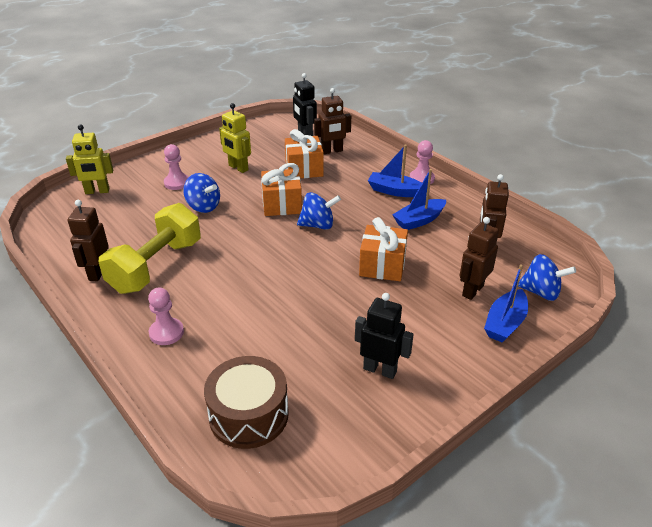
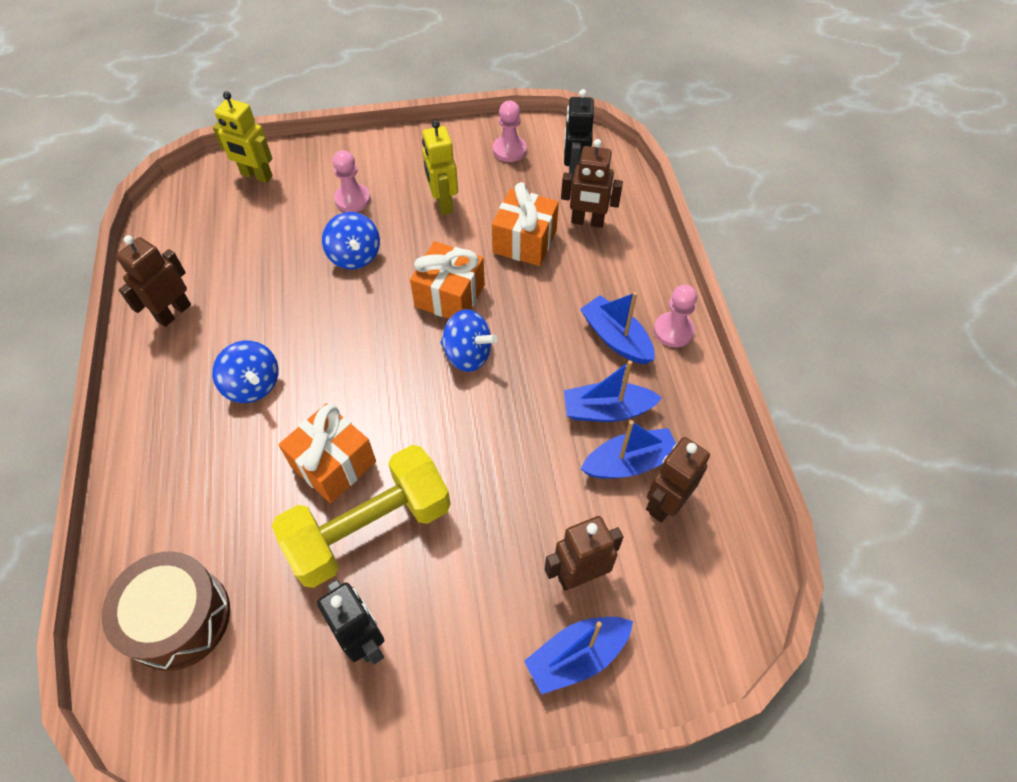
camera: 30 degrees right, 20 degrees up
(156, 266) = (238, 333): yellow dumbbell -> yellow dumbbell (369, 528)
(166, 333) = (180, 445): pink pawn -> pink pawn (509, 150)
(382, 266) = (495, 468): orange gift -> orange gift (333, 464)
(452, 236) = (629, 462): none -> blue boat
(541, 292) = (672, 631): blue spinning top -> blue spinning top (253, 385)

